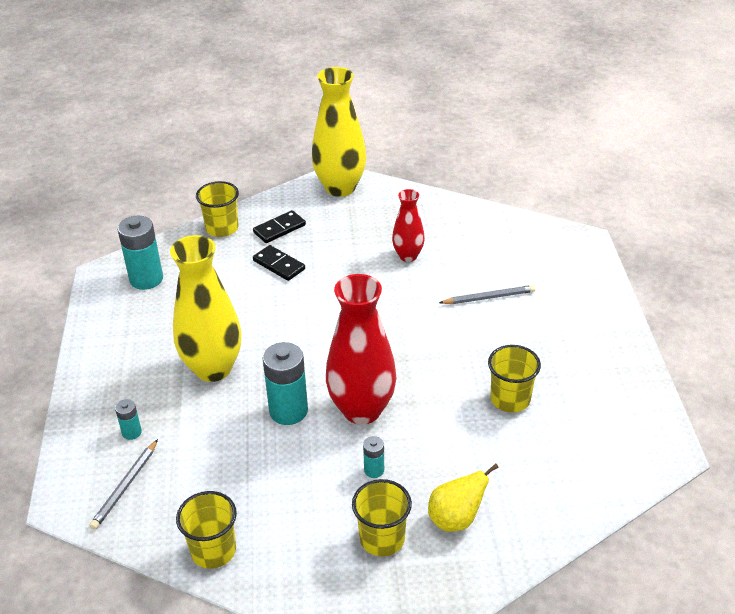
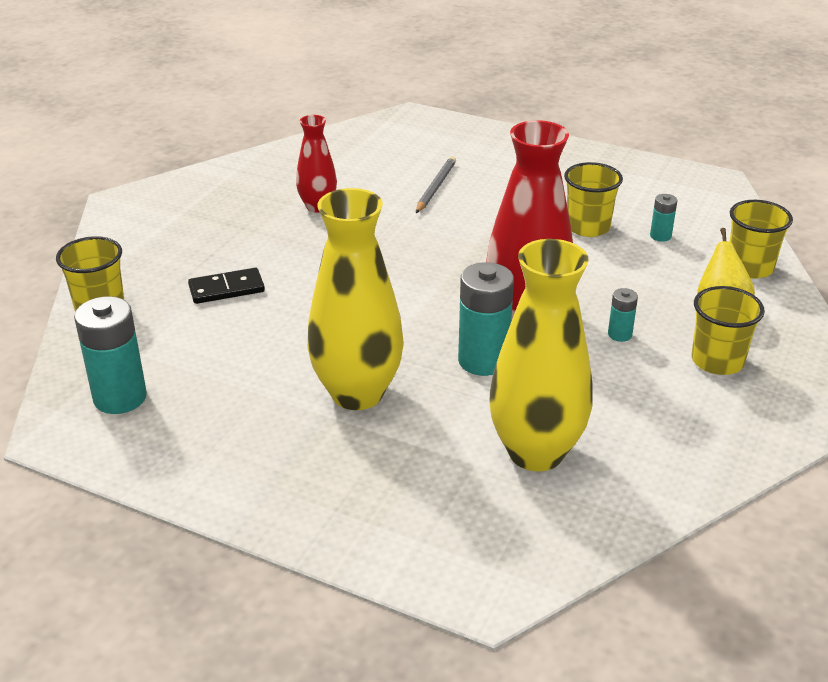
camera: 60 degrees left, 5 degrees down
(125, 486) = (501, 527): grey pencil -> none
(132, 432) = (408, 494): turquoise battery -> turquoise battery (660, 236)
(213, 550) = (659, 483): yellow cup -> yellow cup (750, 267)
(279, 229) = (160, 268): black domino -> none
(340, 187) = (143, 206): yellow vase -> yellow vase (536, 452)

